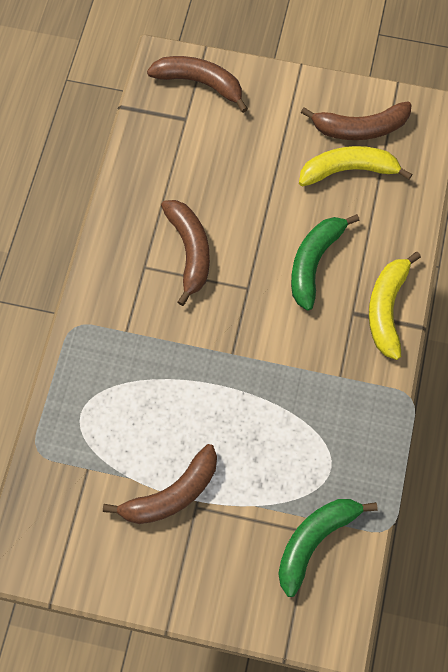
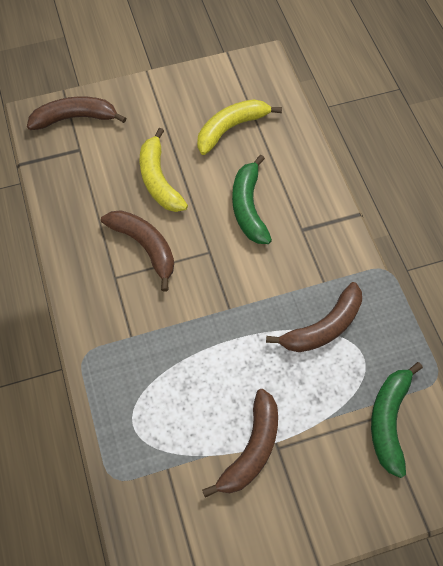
camera: 30 degrees left, 5 degrees down
(360, 128) = (220, 95): brown banana -> brown banana (323, 327)
(387, 309) = (325, 214): yellow banana -> yellow banana (159, 180)

